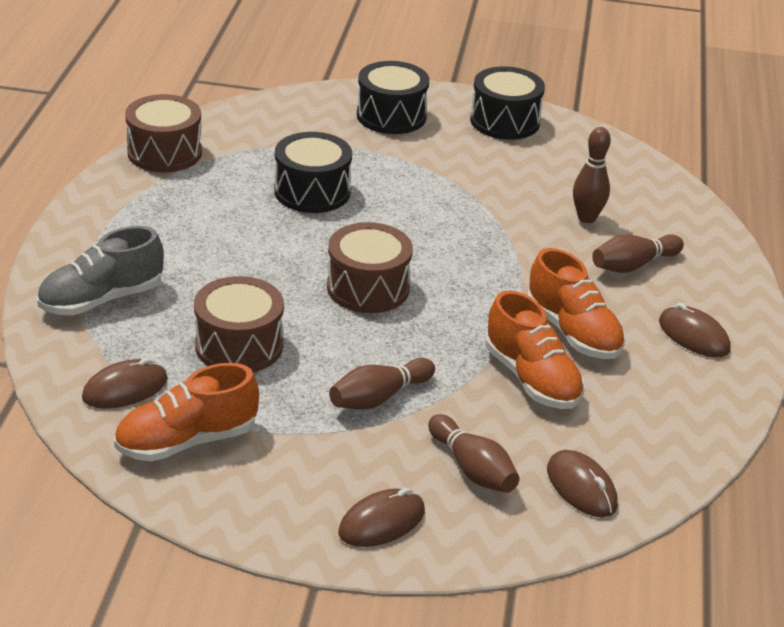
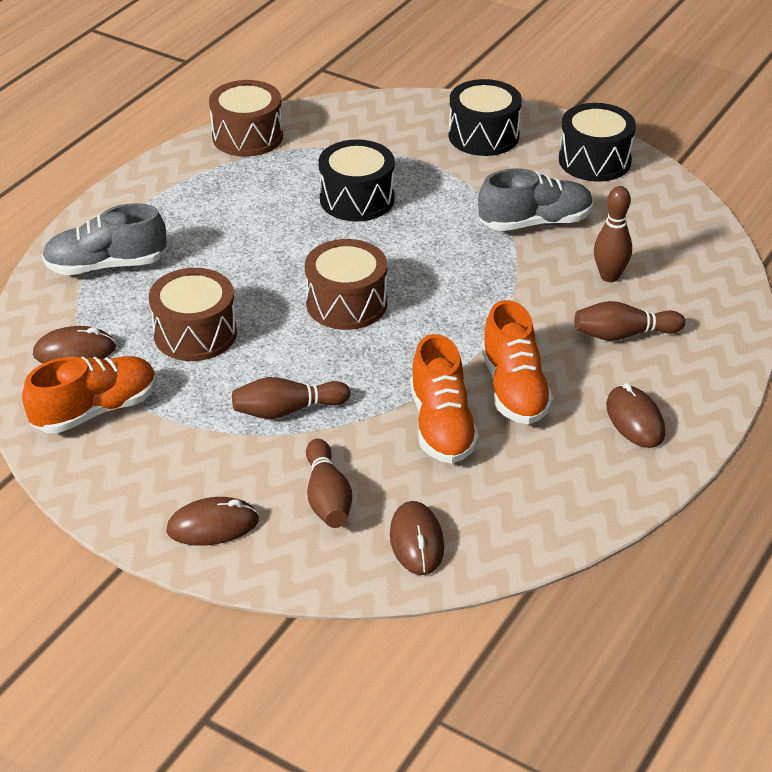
camera: 25 degrees right, 5 degrees up
(186, 441) = (95, 410): orange shoe -> orange shoe turned 150 degrees clockwise
(490, 183) = (535, 222): none -> grey shoe

